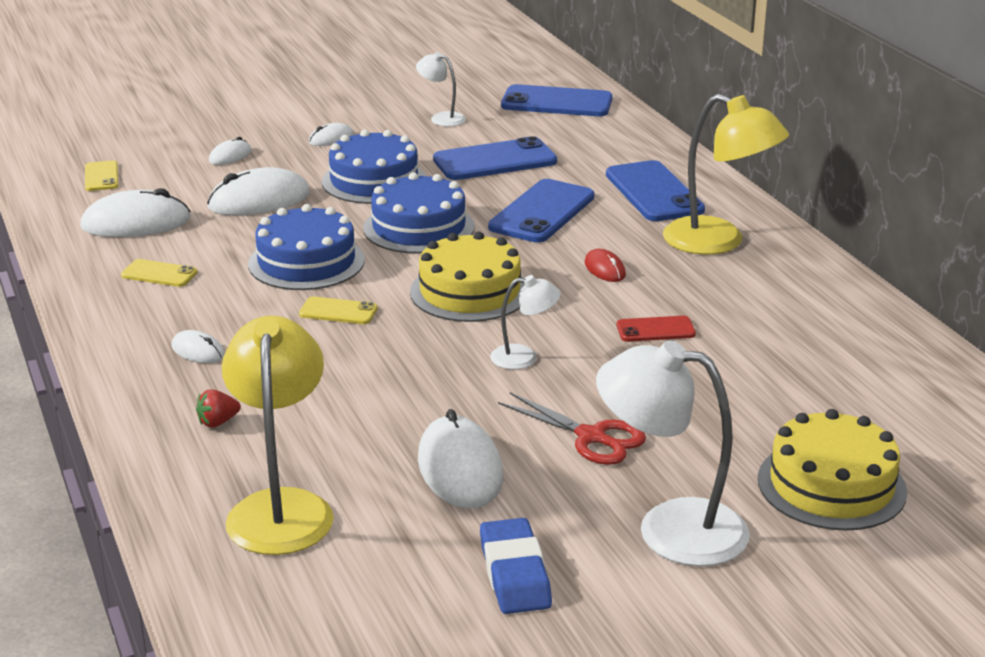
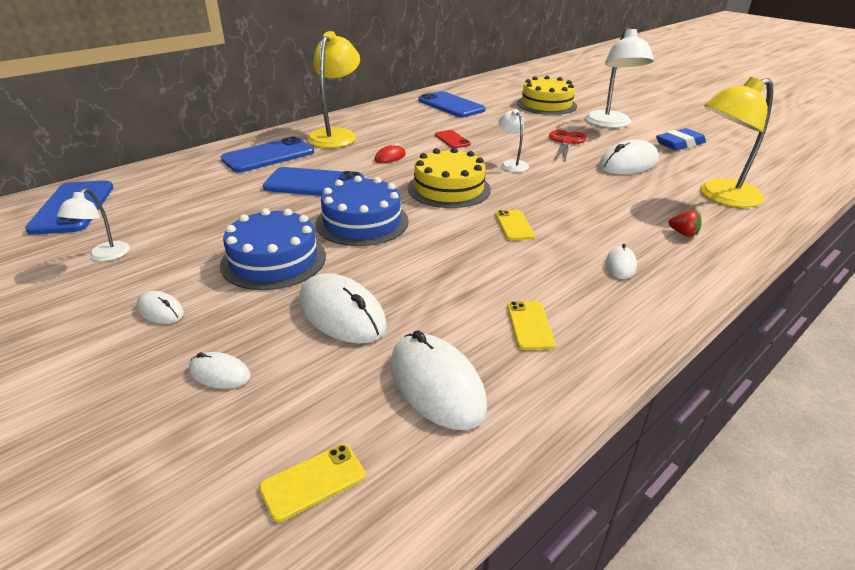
camera: 110 degrees left, 5 degrees up
(306, 262) = (451, 255): blue cake -> none
(495, 161) = (217, 214): blue phone -> blue phone (451, 105)

